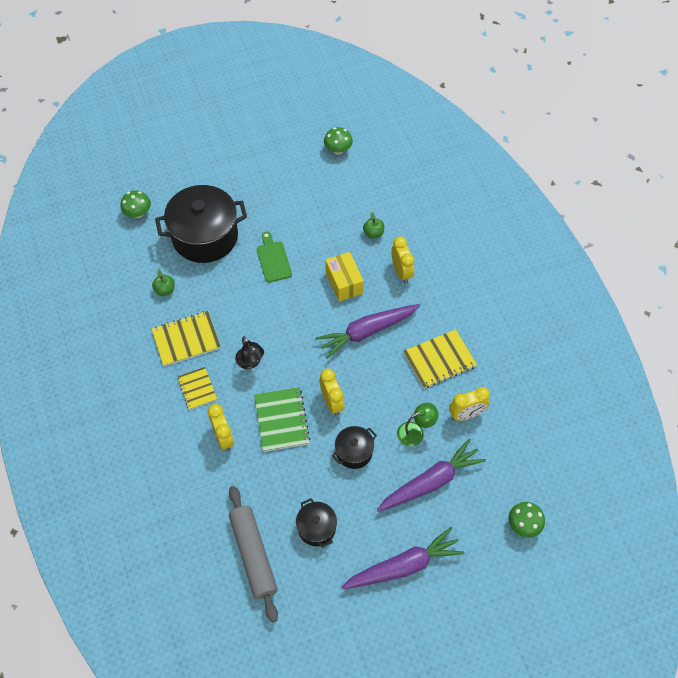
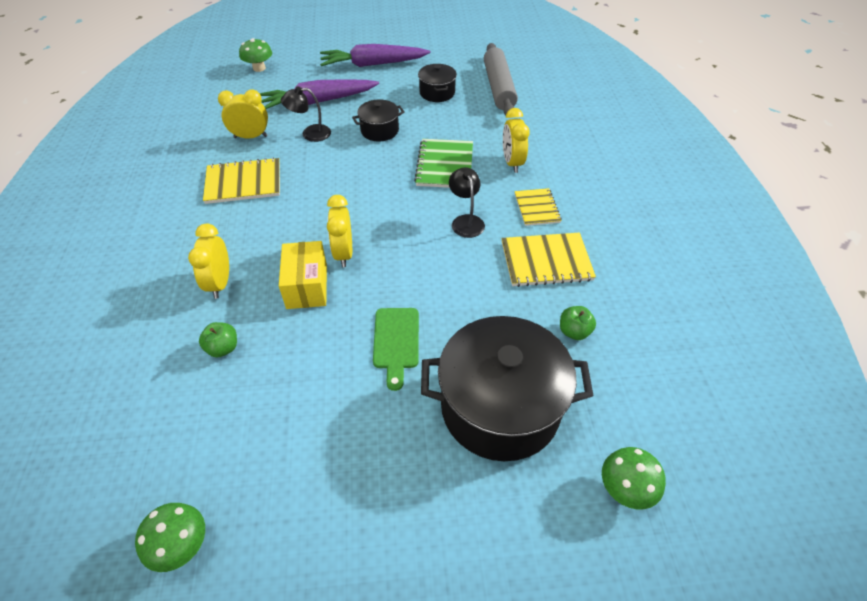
camera: 165 degrees left, 10 degrees down
(332, 402) = (384, 169): yellow clock -> yellow clock (343, 253)
(367, 332) = (308, 224): purple carrot -> none
(415, 431) = (310, 134): green lamp -> black lamp

